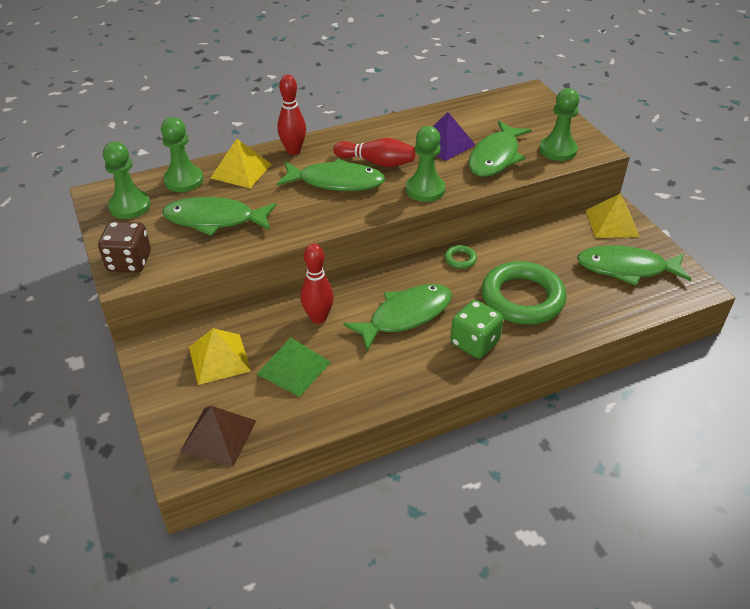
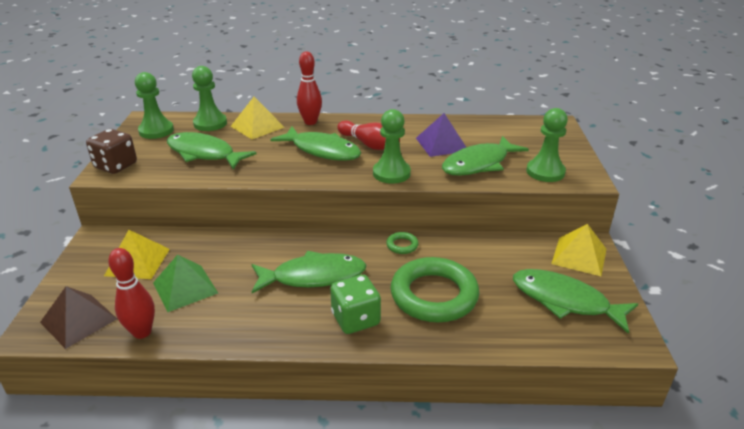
camera: 25 degrees right, 10 degrees down
(318, 318) = (240, 255): red bowling pin -> red bowling pin (142, 332)

